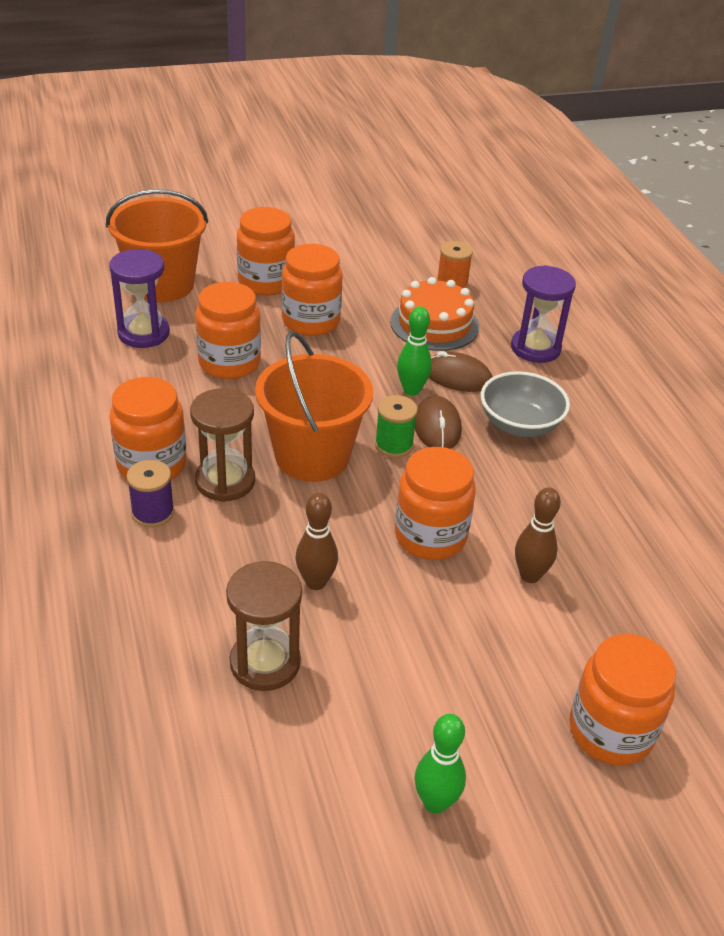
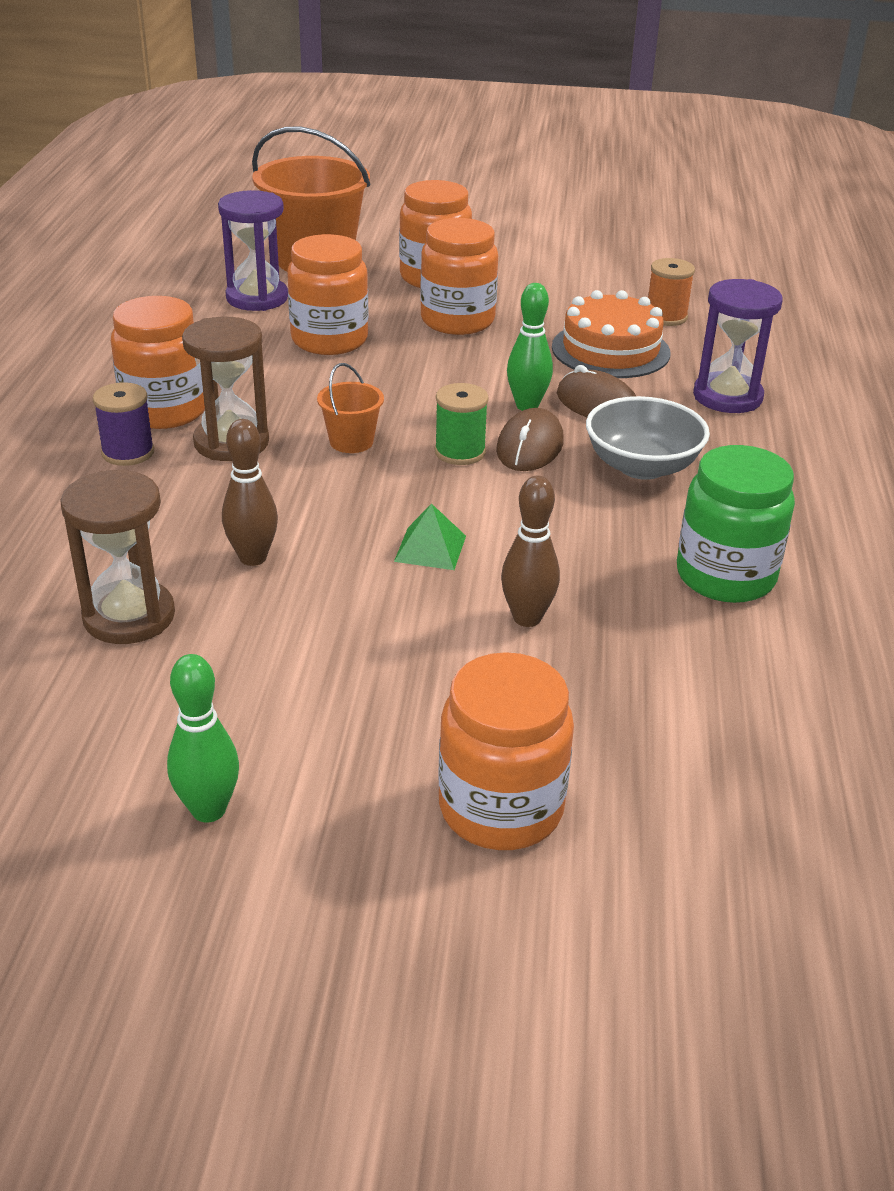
camera: 25 degrees right, 5 degrees down
(312, 456) = (351, 441): orange bucket -> orange bucket, size x0.45
(430, 536) = (430, 548): orange jar -> green pyramid
(626, 502) = (725, 576): none -> green jar

